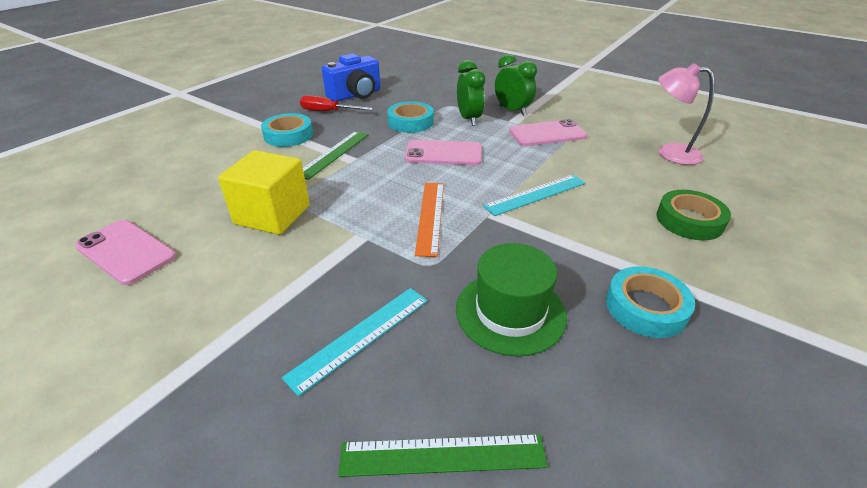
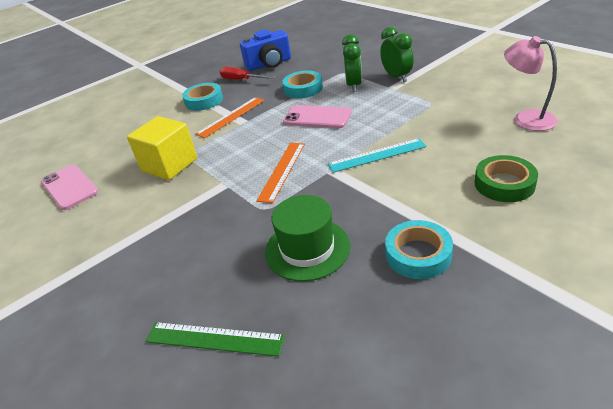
camera: 20 degrees right, 0 degrees up
(333, 154) = (231, 117): green ruler -> orange ruler
(360, 336) = (194, 257): turquoise ruler -> none
(547, 134) = (417, 99): pink phone -> none

